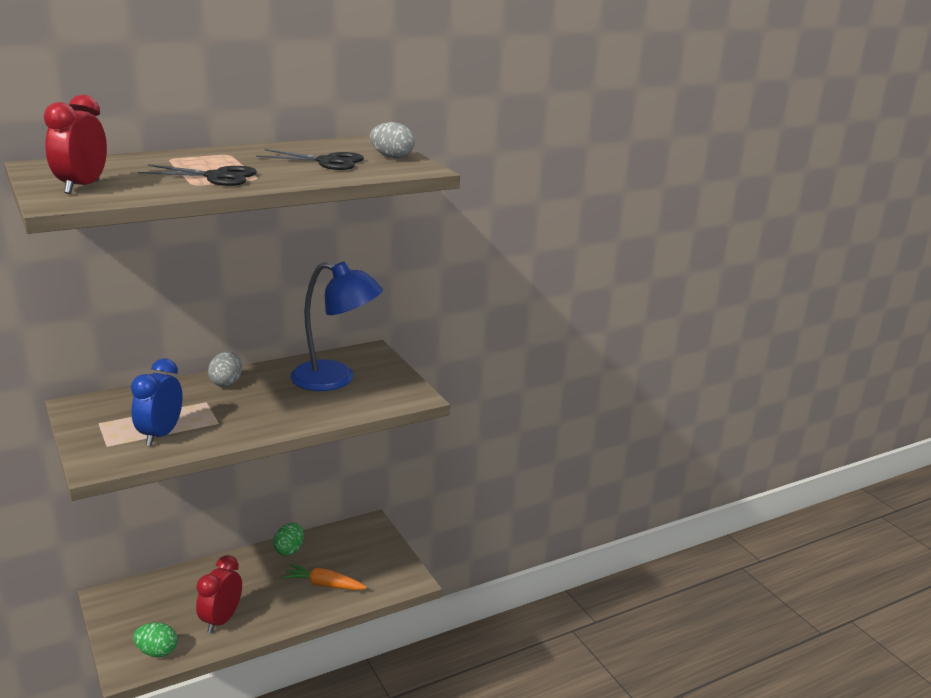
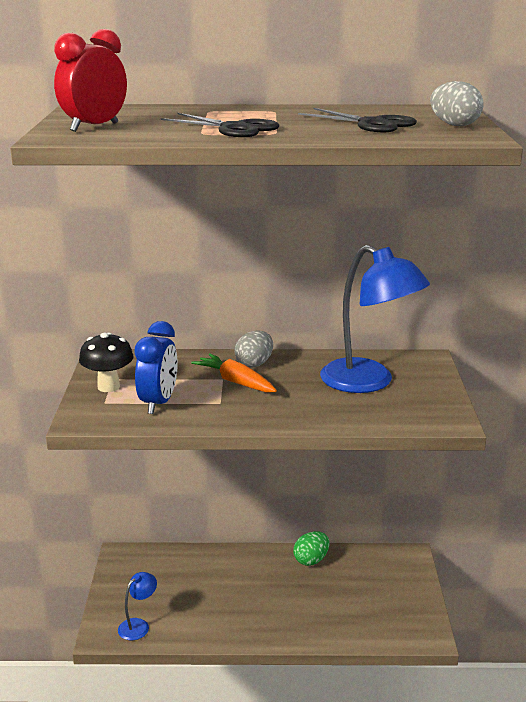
camera: 30 degrees right, 0 degrees up
(100, 431) = (108, 387): none -> black mushroom
(157, 652) = (138, 625): green egg -> blue lamp
(160, 435) = (158, 403): blue clock -> blue clock turned 150 degrees clockwise
(221, 620) = (211, 613): red clock -> none
(324, 585) = (329, 608): orange carrot -> orange carrot (235, 382)

